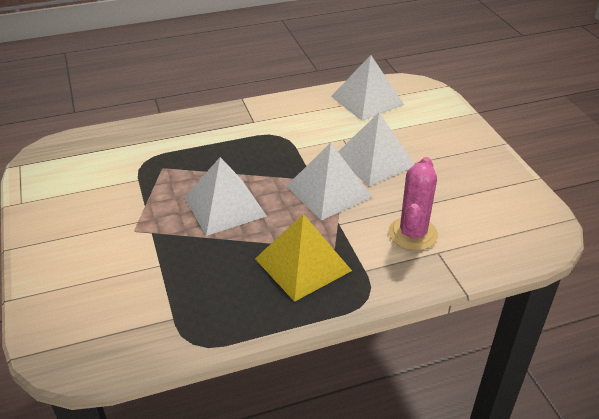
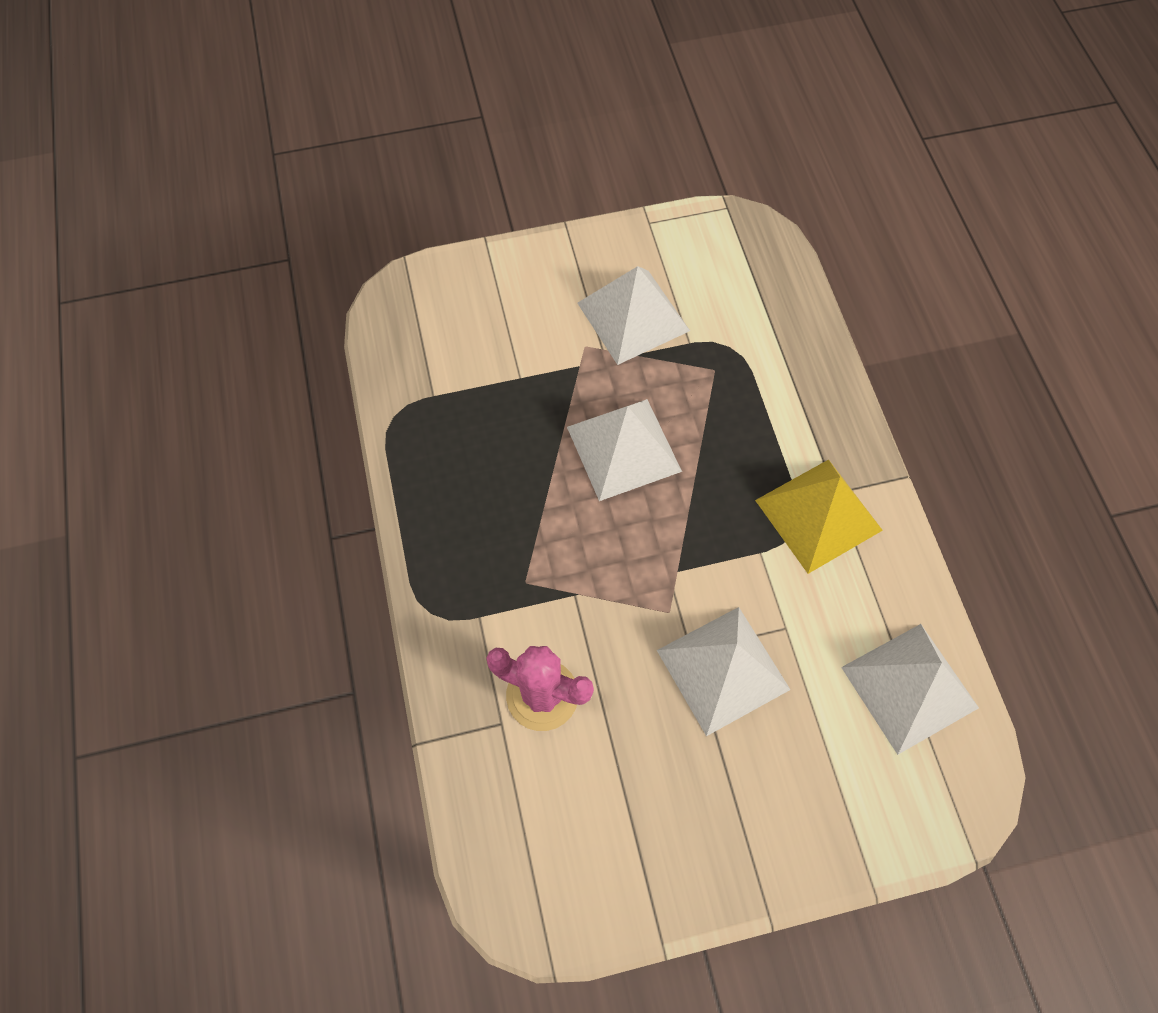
camera: 95 degrees right, 25 degrees up
(303, 264) = (499, 540): yellow pyramid -> yellow pyramid (818, 515)
(329, 191) = (647, 589): white pyramid -> white pyramid (633, 316)

